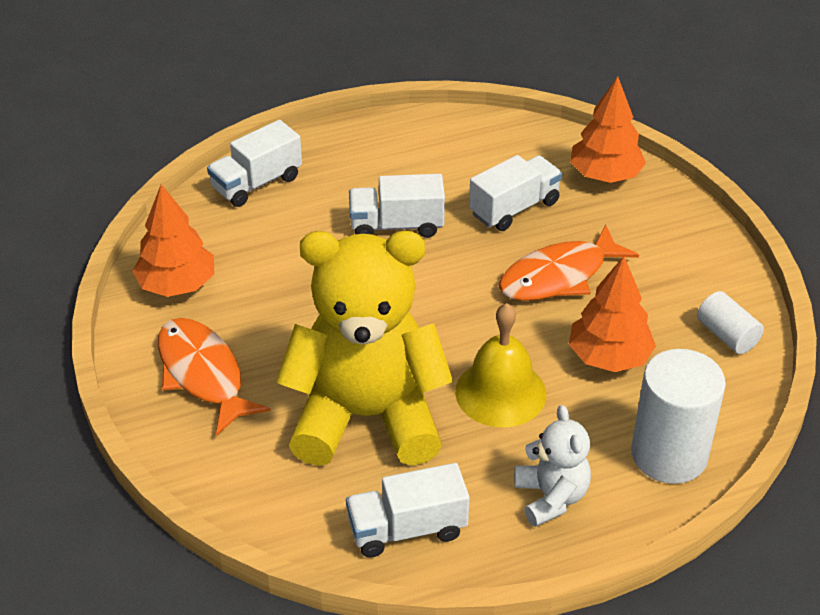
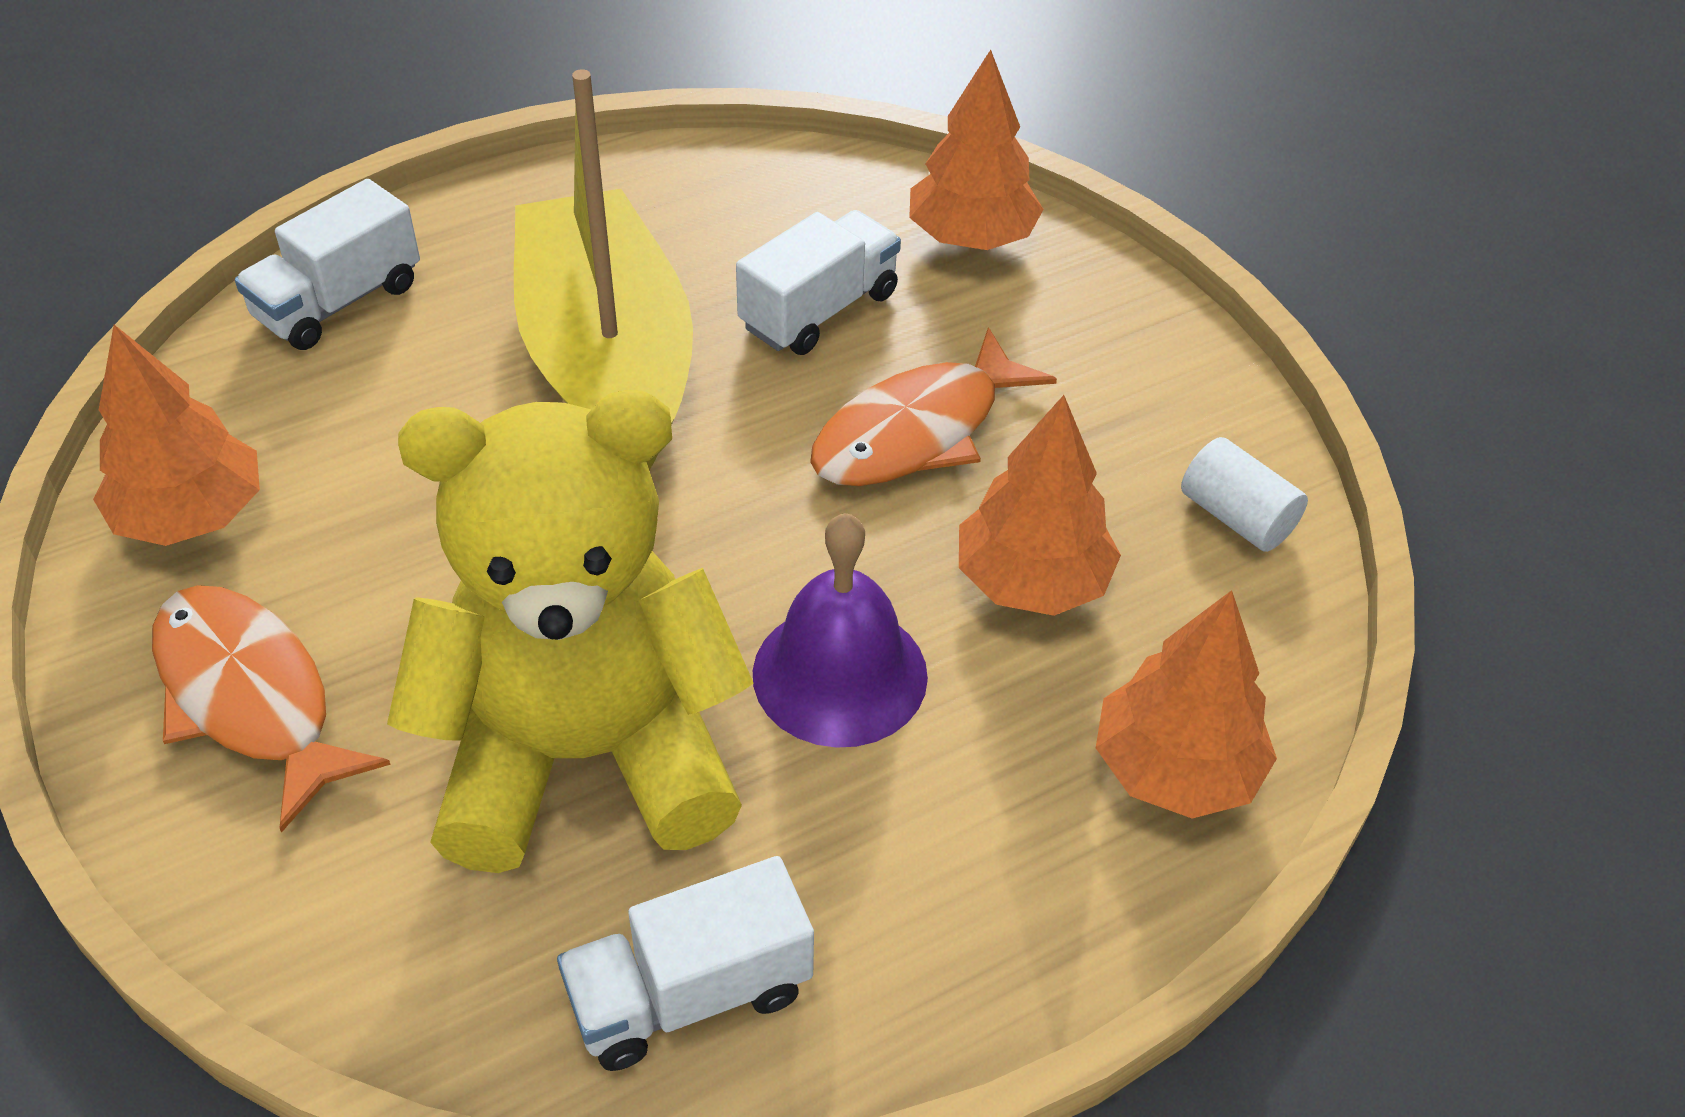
camera: 10 degrees left, 5 degrees up
(396, 225) = (607, 361): white truck -> yellow boat
(500, 392) = (840, 674): yellow bell -> purple bell
(551, 497) = (966, 886): white teddy bear -> none
(669, 455) = (1175, 769): white cylinder -> orange tree

